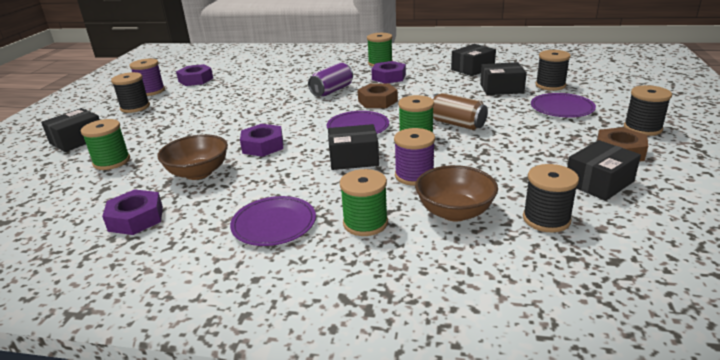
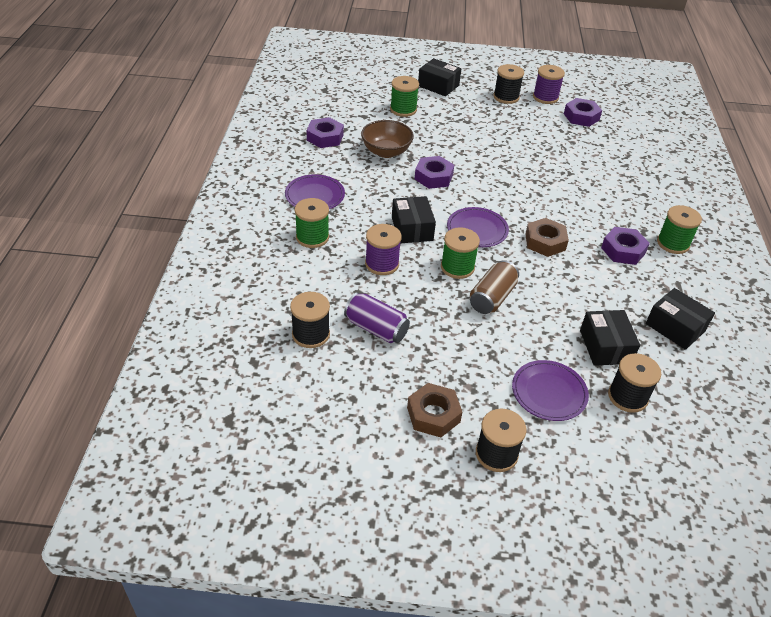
camera: 80 degrees right, 15 degrees up
(332, 91) = (569, 209): purple can -> purple can (376, 328)
(454, 212) = (324, 283): brown bowl -> none
(599, 182) = (369, 382): black box -> none

